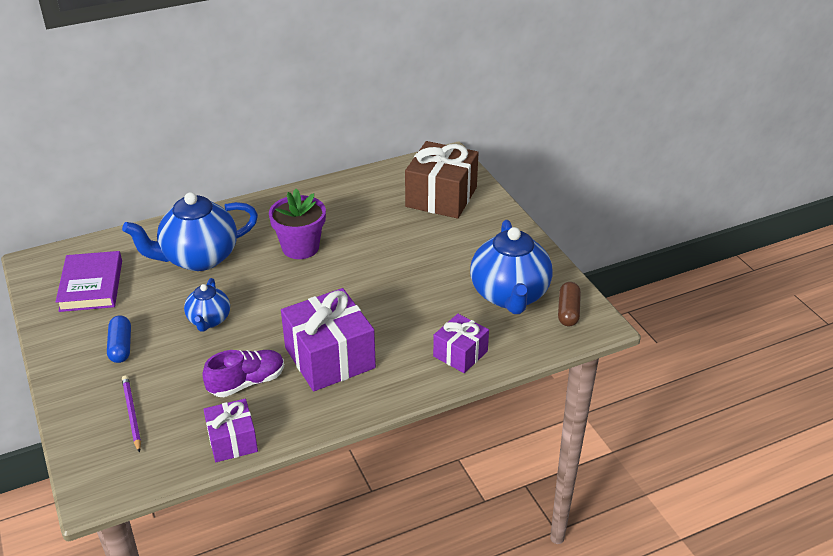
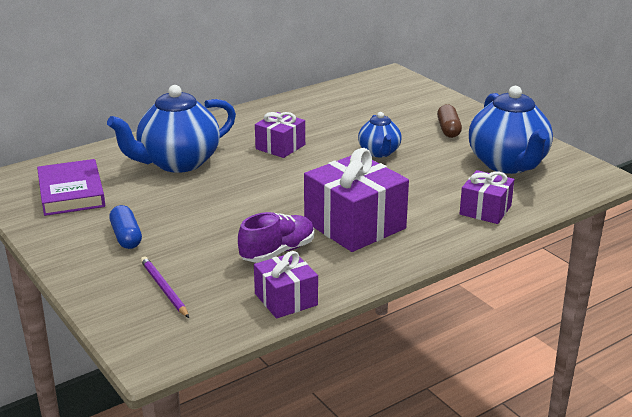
camera: 10 degrees left, 10 degrees down
(209, 320) = (212, 208): blue teapot -> blue teapot (379, 152)
(300, 247) = (280, 147): purple flower pot -> purple gift
(441, 197) = (400, 101): brown gift -> none
(568, 311) = (571, 171): brown capsule -> brown capsule (448, 129)

